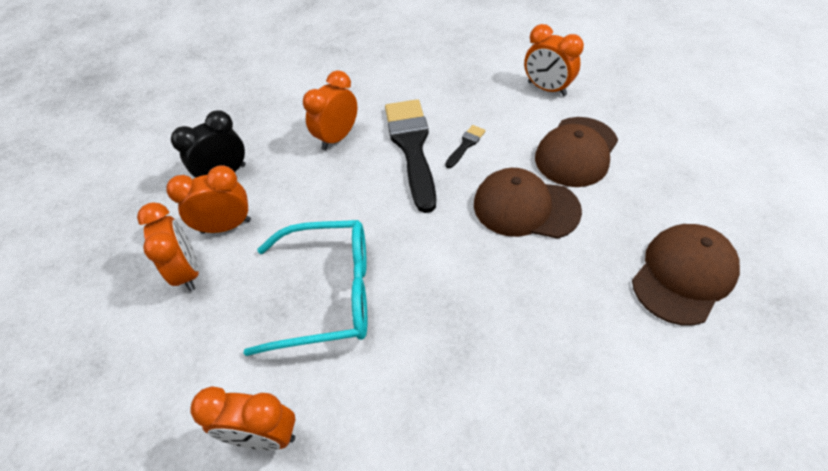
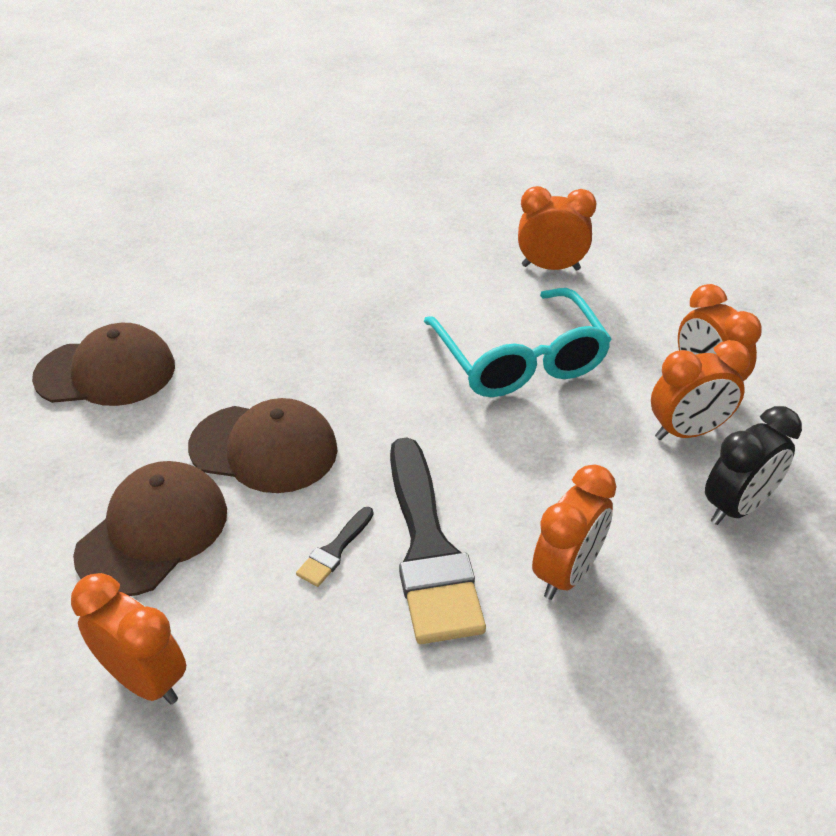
camera: 175 degrees right, 10 degrees down
(329, 293) = (520, 360): turquoise glasses -> turquoise glasses turned 105 degrees counterclockwise
(683, 275) = (106, 372): brown cap -> brown cap turned 135 degrees counterclockwise

